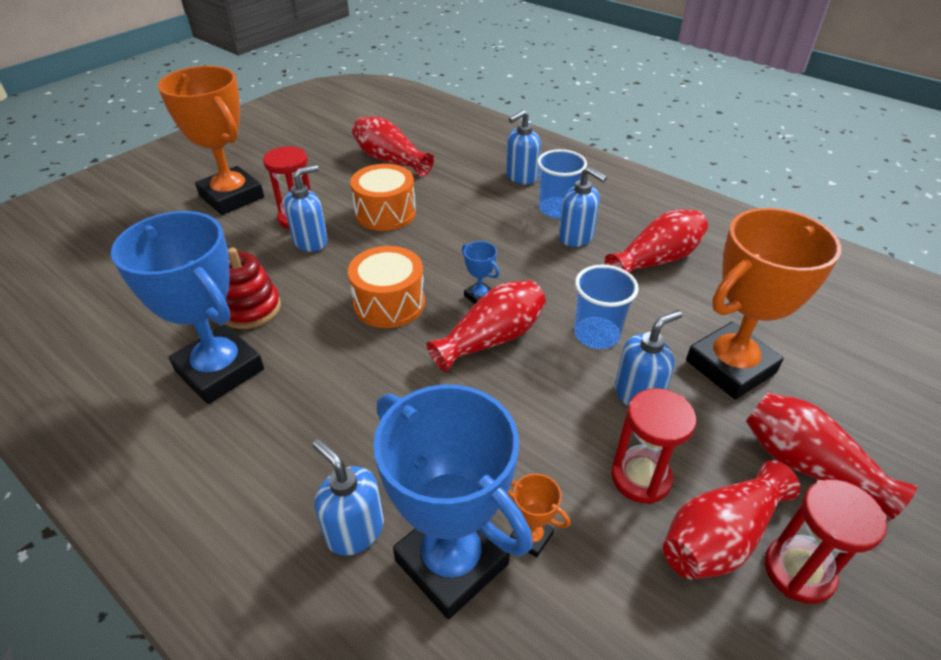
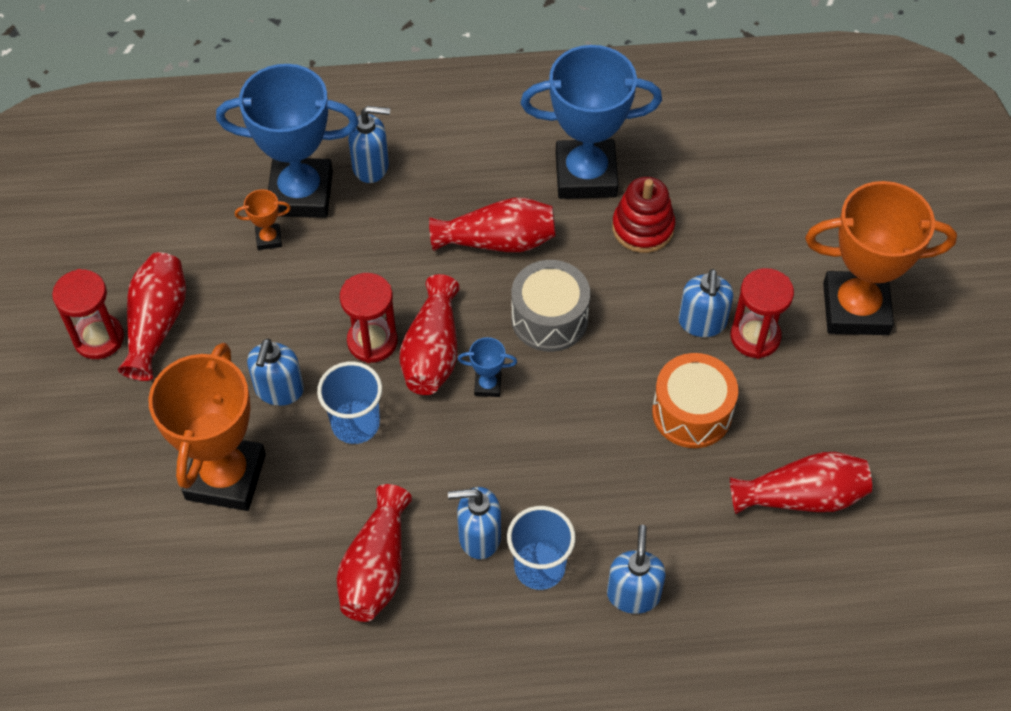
camera: 135 degrees right, 15 degrees up
(389, 303) = (549, 318): orange drum -> grey drum
(640, 477) = (231, 325): red hourglass -> red hourglass (372, 341)
(808, 466) = (123, 423): red vase -> red vase (498, 241)

